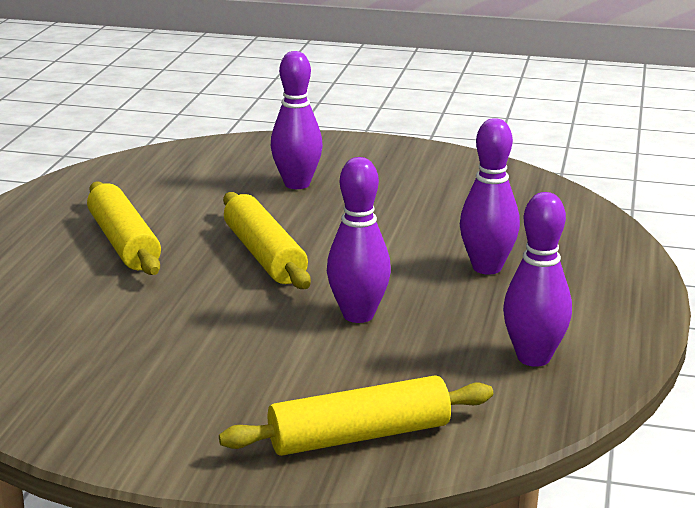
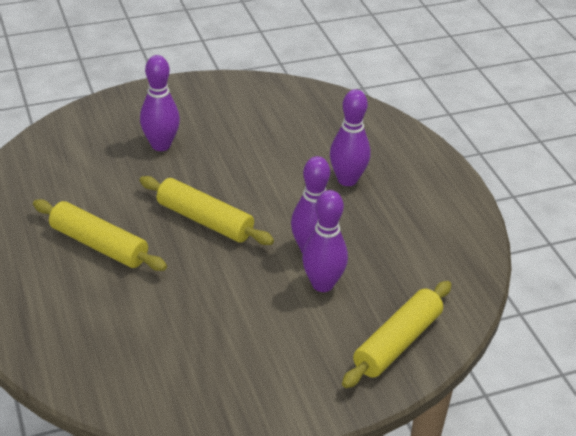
camera: 35 degrees left, 15 degrees up
(533, 358) = (433, 243): purple bowling pin -> purple bowling pin (322, 284)

